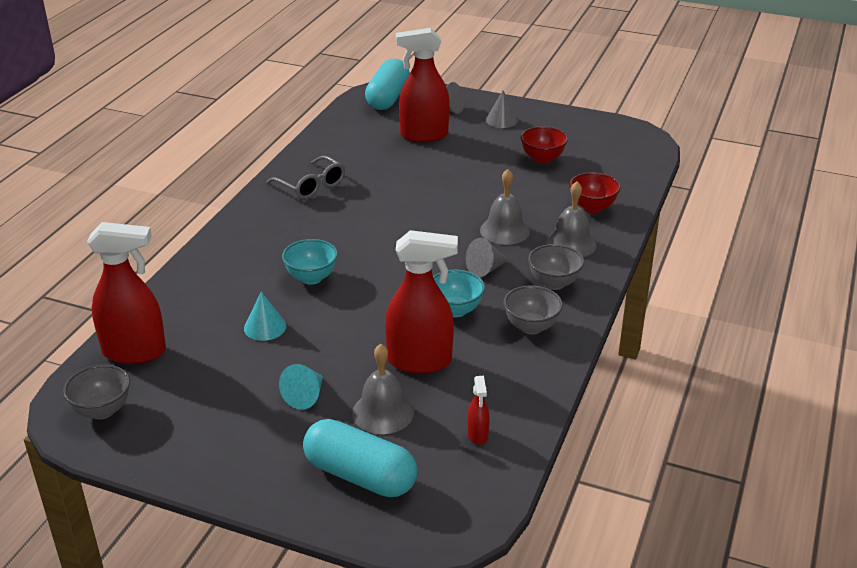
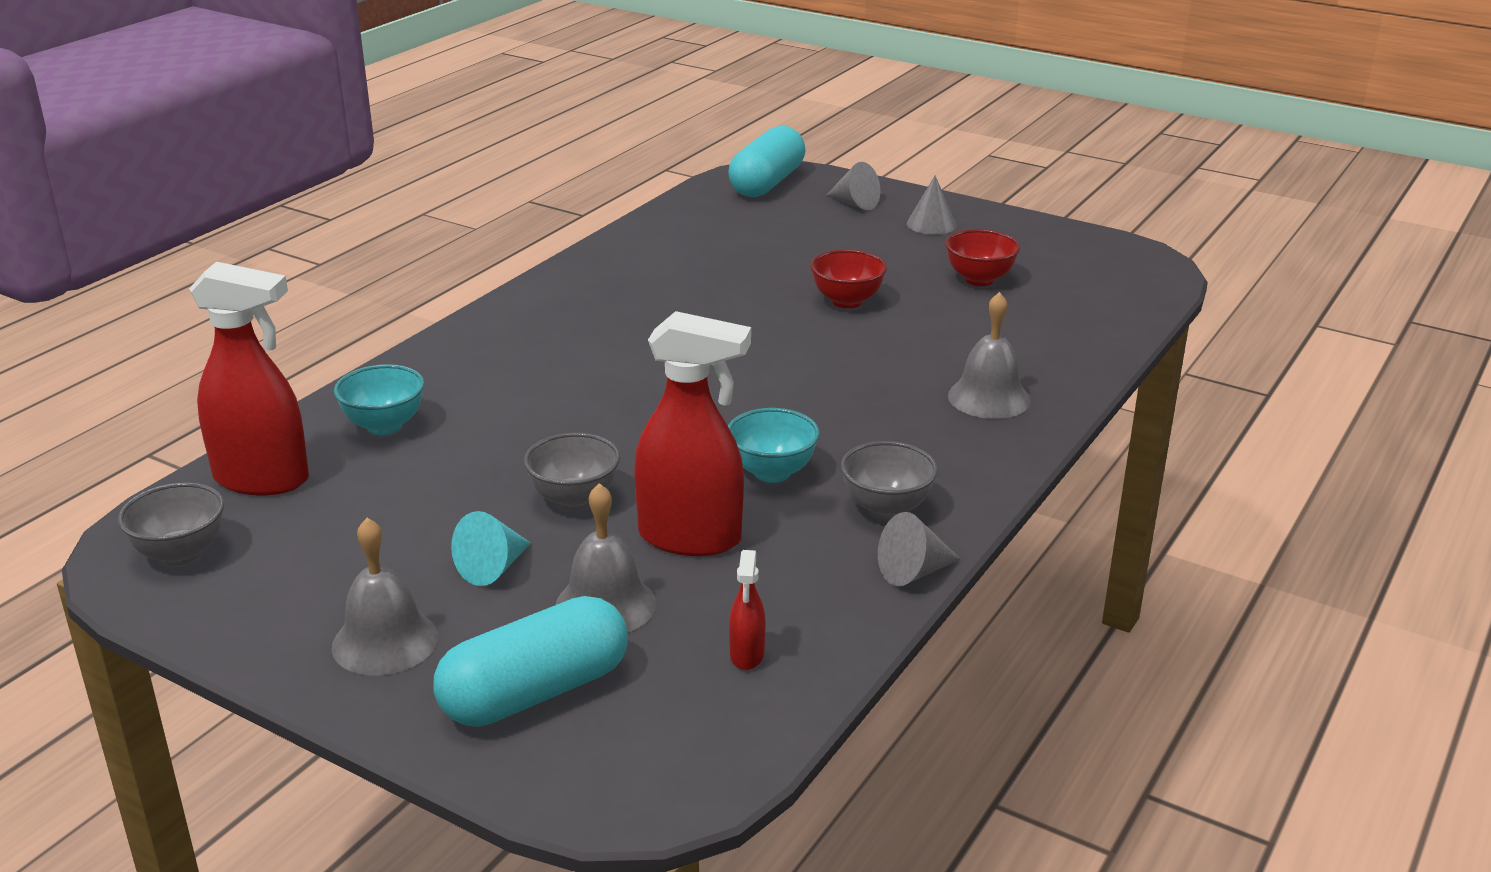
camera: 10 degrees right, 5 degrees down
(265, 327) = (468, 466): turquoise cone -> none
(311, 186) = (611, 286): grey glasses -> none
(311, 278) = (564, 406): turquoise bowl -> turquoise bowl (384, 426)
(360, 475) = (535, 692): turquoise capsule -> turquoise capsule turned 75 degrees counterclockwise
(423, 135) = (804, 235): red spray bottle -> none
(485, 269) = (840, 420): grey cone -> grey cone (913, 572)
(504, 230) = (887, 370): grey bell -> grey bell (385, 641)
(554, 283) = (943, 450): grey bowl -> grey bowl (574, 499)
(592, 207) = (1039, 351): red bowl -> red bowl (847, 301)

